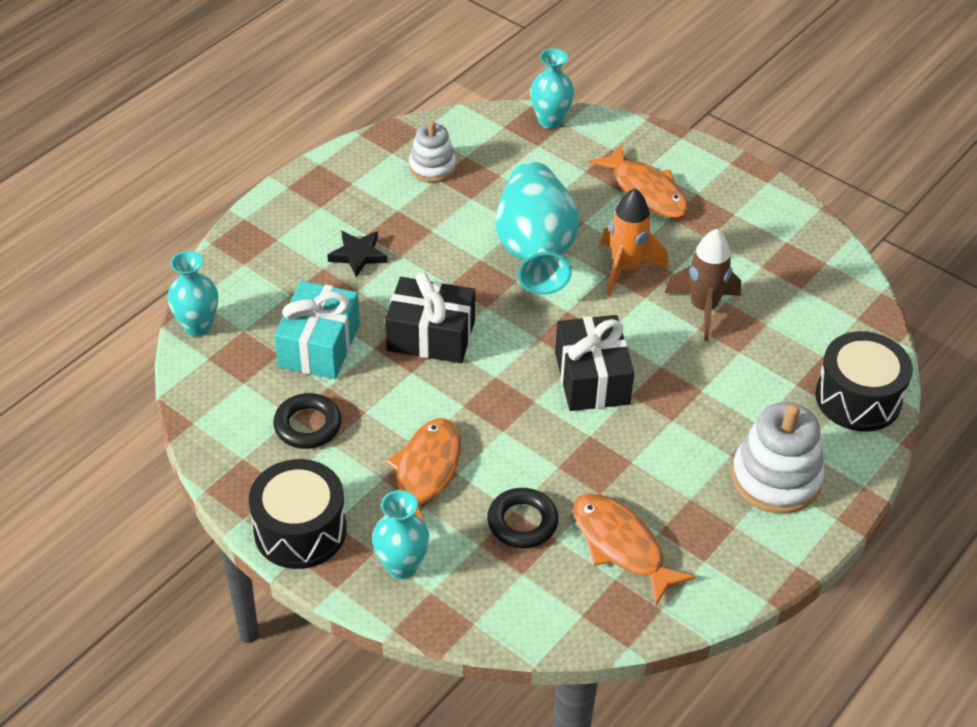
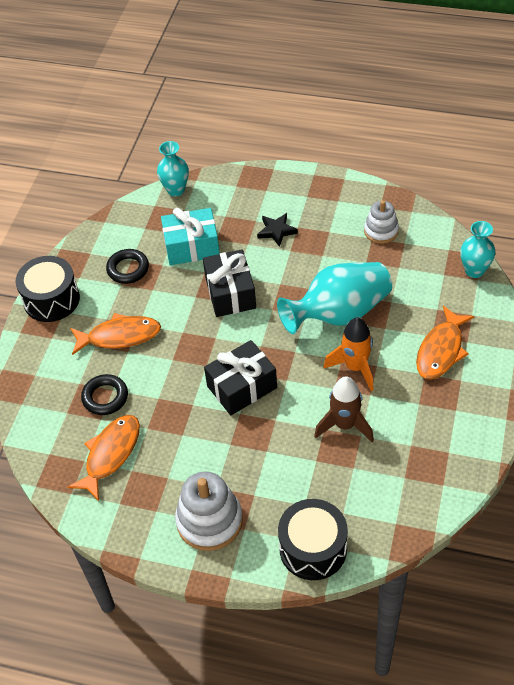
camera: 70 degrees right, 5 degrees up
(402, 566) = (47, 354): turquoise vase -> none

